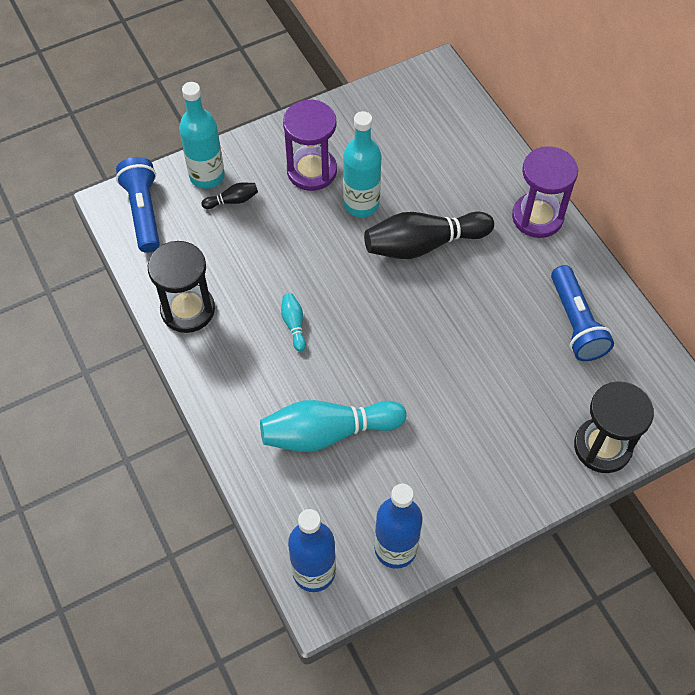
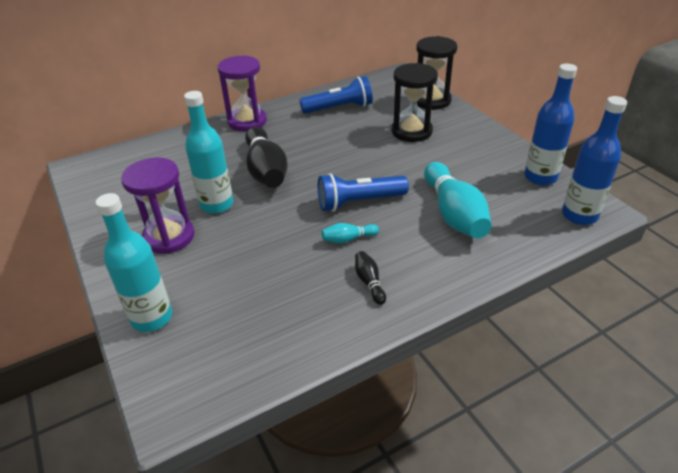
camera: 90 degrees left, 20 degrees down
(144, 212) = (191, 374): blue flashlight -> blue flashlight (359, 202)
(188, 310) = (334, 318): black hourglass -> black hourglass (411, 131)
(232, 200) = (193, 293): black bowling pin -> black bowling pin (369, 282)

